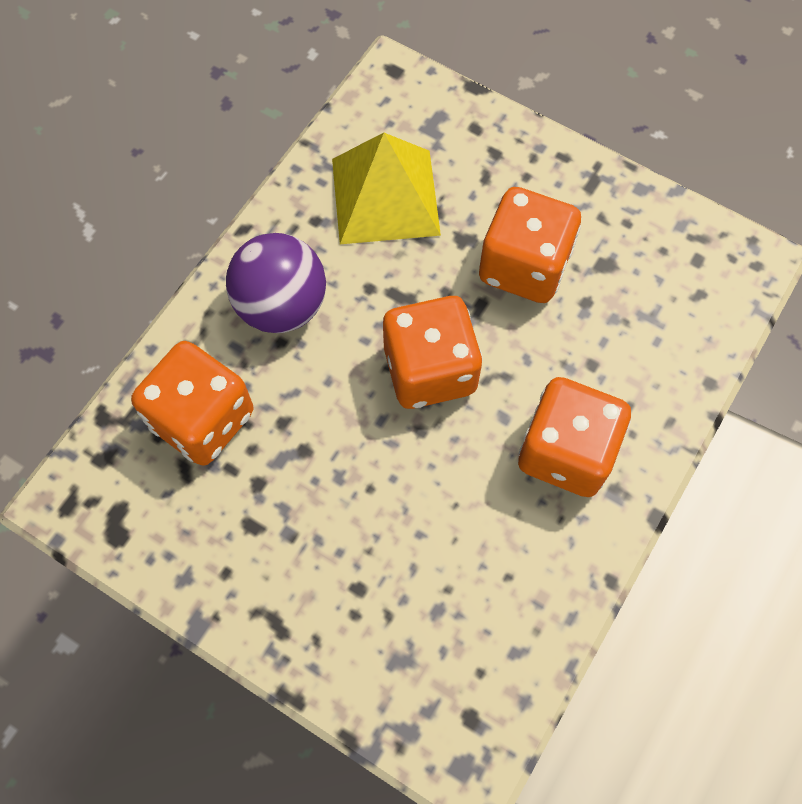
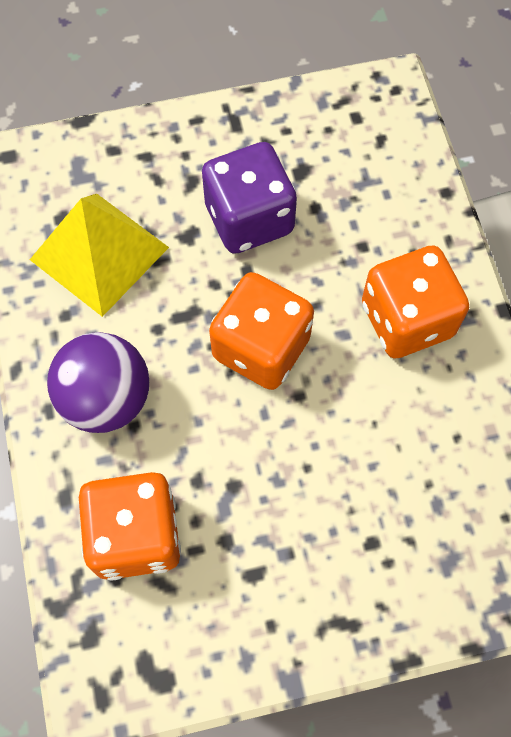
camera: 45 degrees left, 0 degrees up
(524, 266) = (249, 219): orange dice -> purple dice

